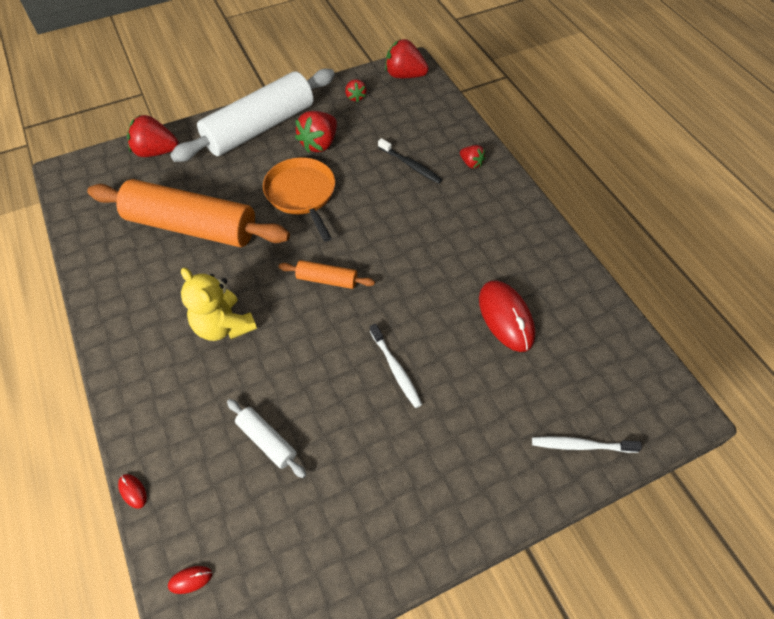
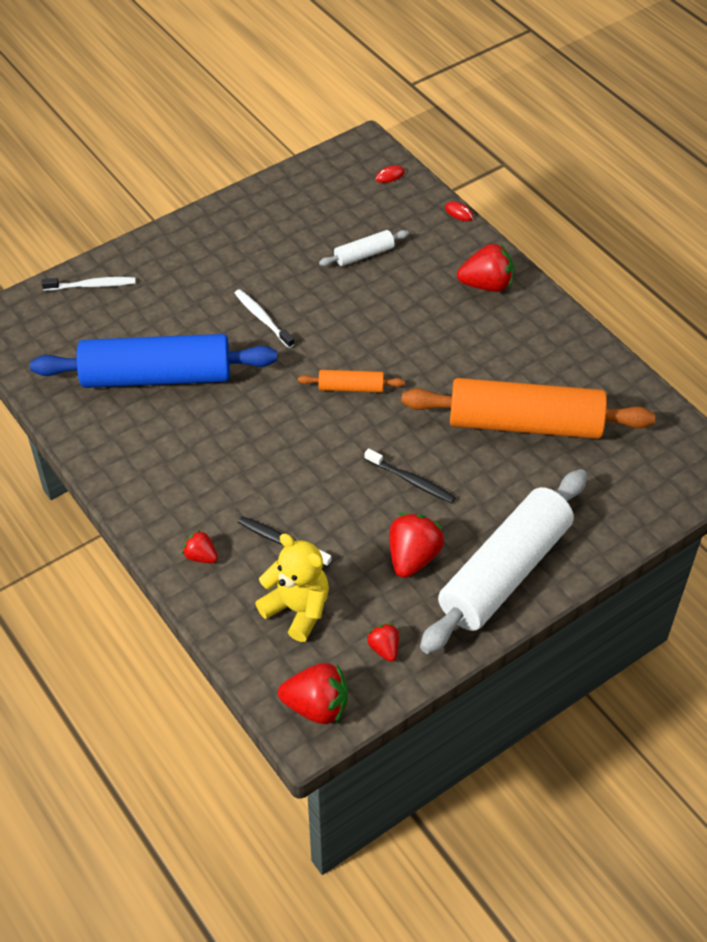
camera: 170 degrees right, 5 degrees down
(156, 151) = (625, 513): red strawberry -> red strawberry (486, 285)
(223, 326) = (441, 332): yellow teddy bear -> yellow teddy bear (297, 609)
(267, 441) = (364, 255): white rolling pin -> white rolling pin turned 60 degrees counterclockwise
(302, 194) = (411, 481): orange pan -> black toothbrush
(505, 317) = (157, 376): red mouse -> blue rolling pin

